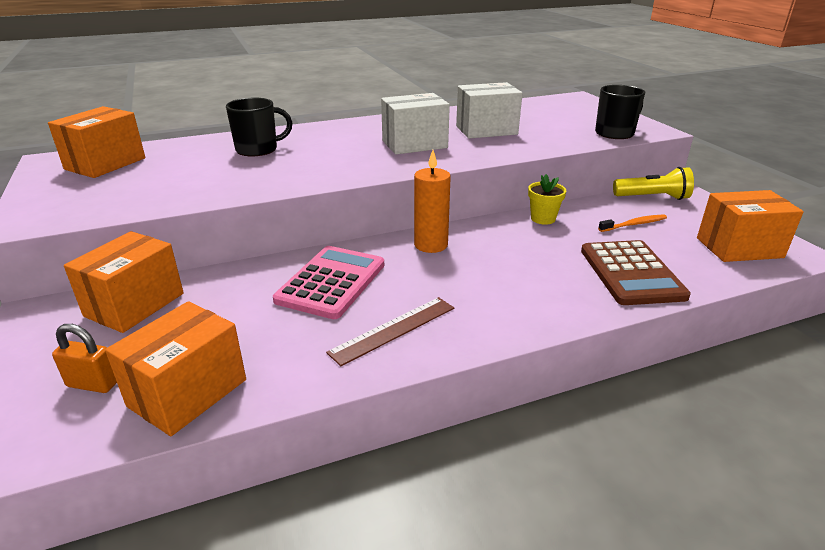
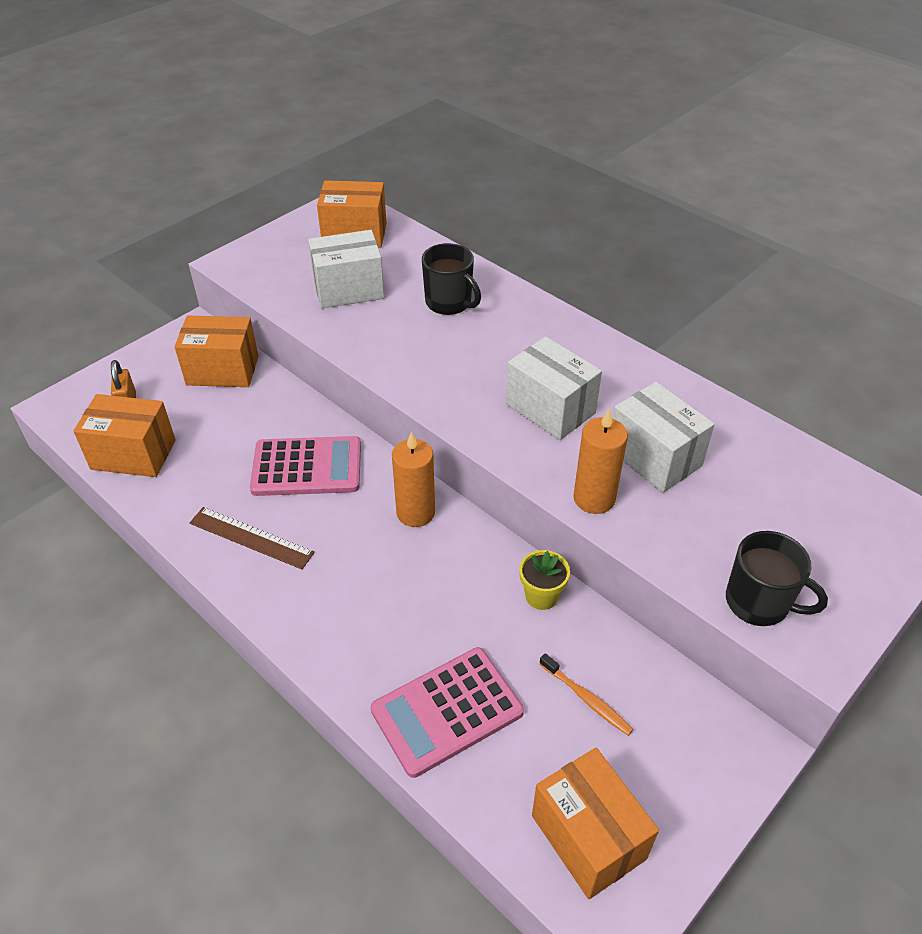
camera: 65 degrees right, 15 degrees up
(177, 178) = (348, 289): none -> white box
(509, 150) = (594, 498): none -> orange candle
(631, 273) = (447, 711): brown calculator -> pink calculator
(652, 197) = (698, 713): yellow flashlight -> none

